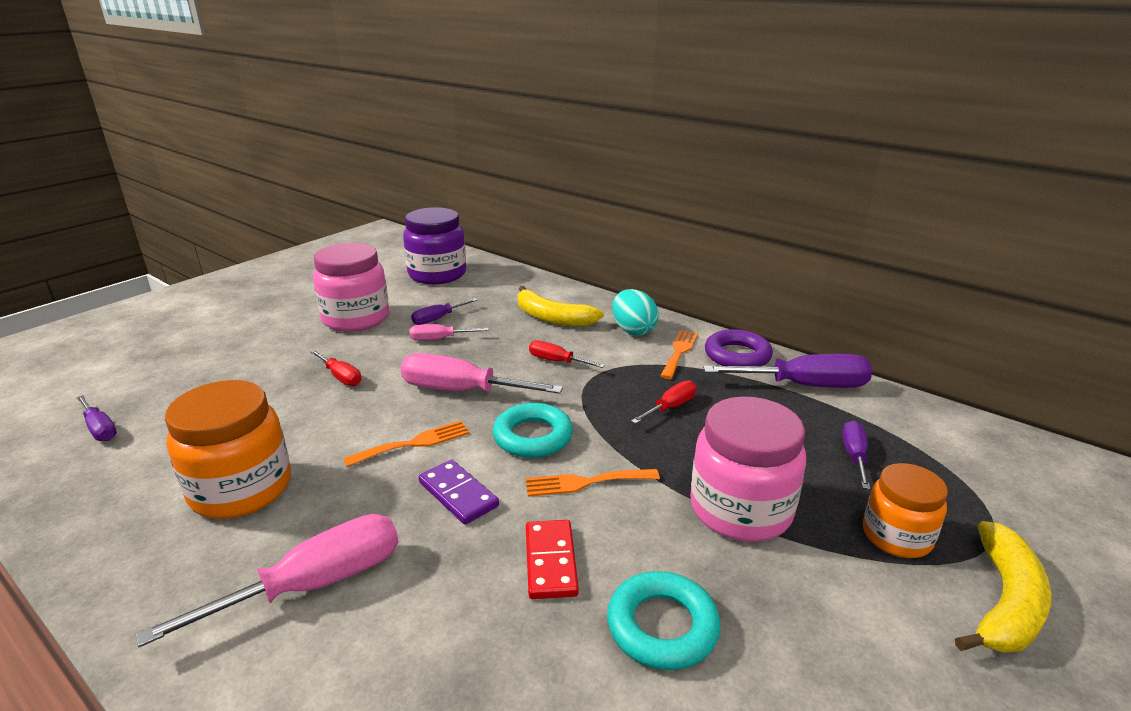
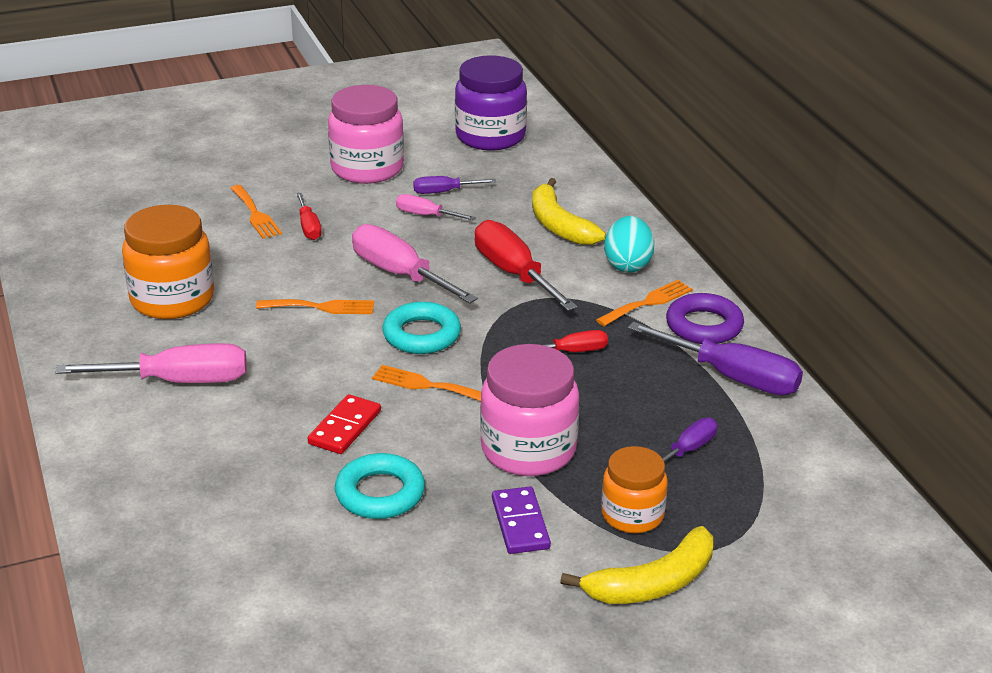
camera: 30 degrees right, 5 degrees up
(100, 429) = (102, 216): purple screwdriver -> none
(278, 380) = (255, 214): none -> orange fork
(458, 494) = (321, 358): purple domino -> purple domino (520, 523)
(557, 361) = (514, 273): red screwdriver -> red screwdriver, size x1.86

